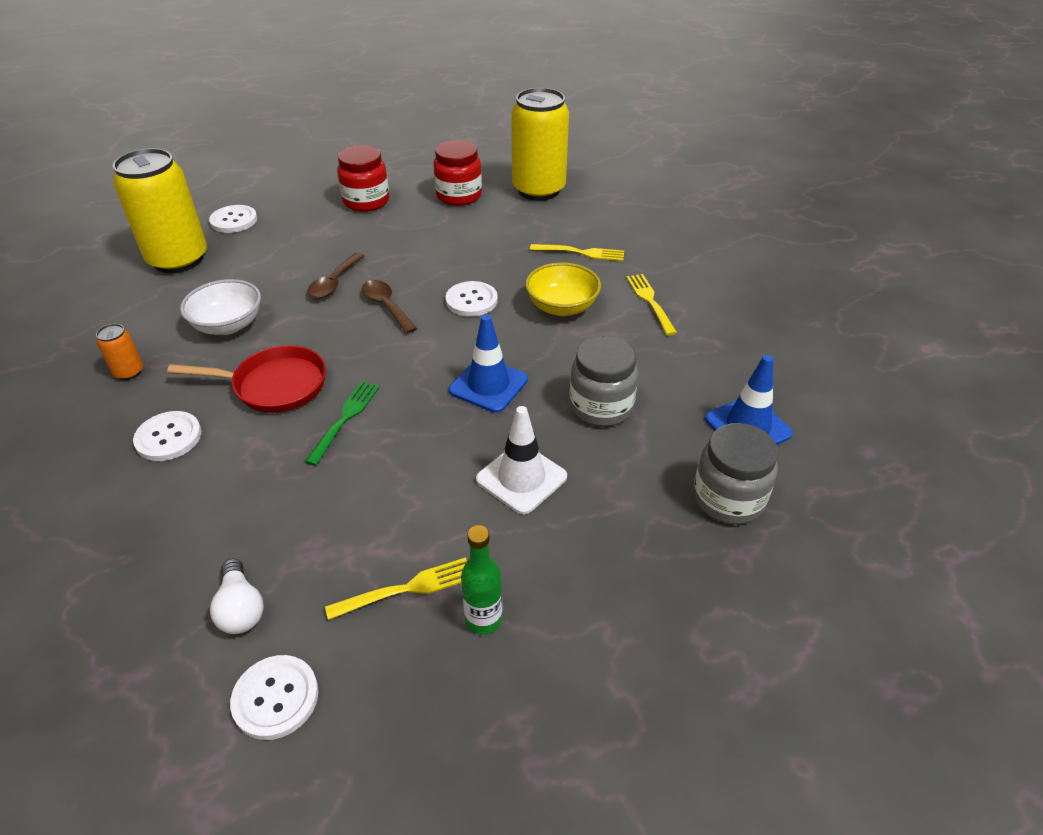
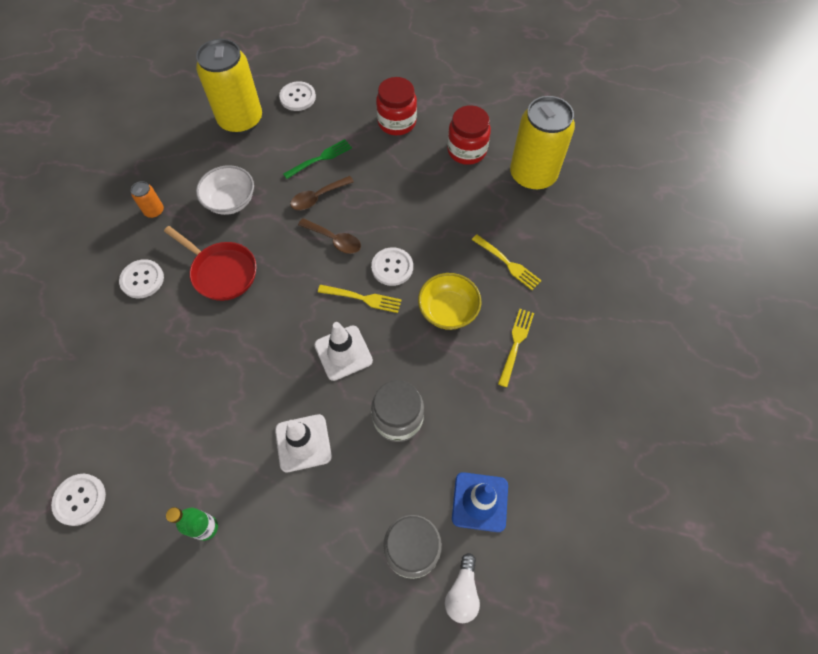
camera: 35 degrees right, 20 degrees up
(241, 608) = (100, 430): white light bulb -> white light bulb (462, 592)
(345, 418) = (241, 326): green fork -> green fork (320, 158)
(386, 306) = (334, 240): brown spoon -> brown spoon turned 120 degrees clockwise
(407, 588) = (184, 478): yellow fork -> yellow fork (363, 298)
(488, 385) = (343, 353): blue traffic cone -> white traffic cone

